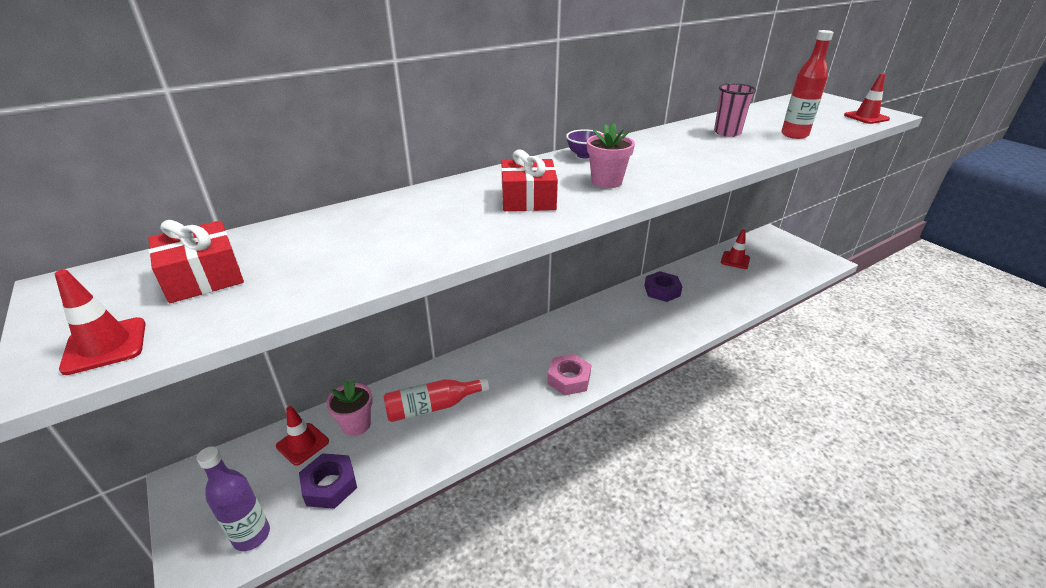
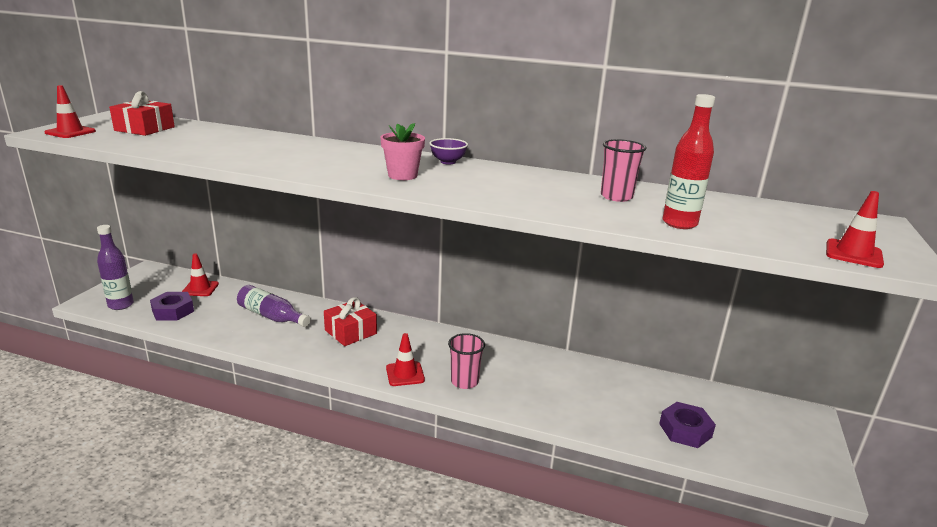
camera: 50 degrees right, 10 degrees down
(356, 425) = (230, 298): pink flower pot -> none
(432, 407) = (271, 316): red bottle -> purple bottle
(528, 199) = (332, 162): red gift -> red gift (350, 332)
(569, 379) = (360, 360): pink nut -> none
(645, 337) = (464, 381): none -> pink cup
(662, 291) = (555, 369): purple nut -> purple nut (685, 430)
(735, 260) = (693, 401): red traffic cone -> red traffic cone (405, 374)

